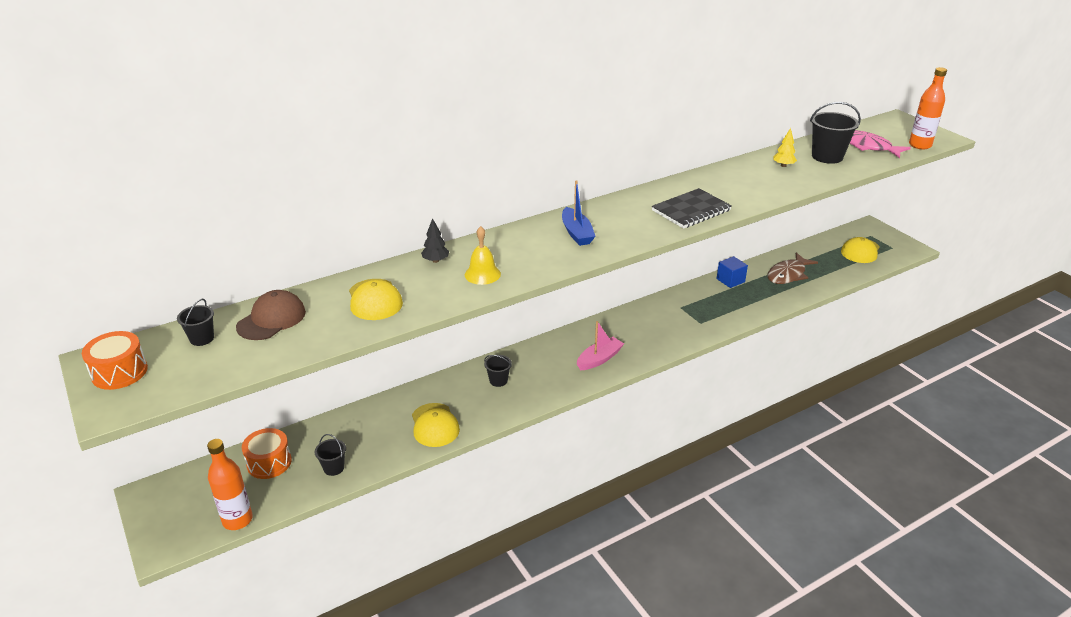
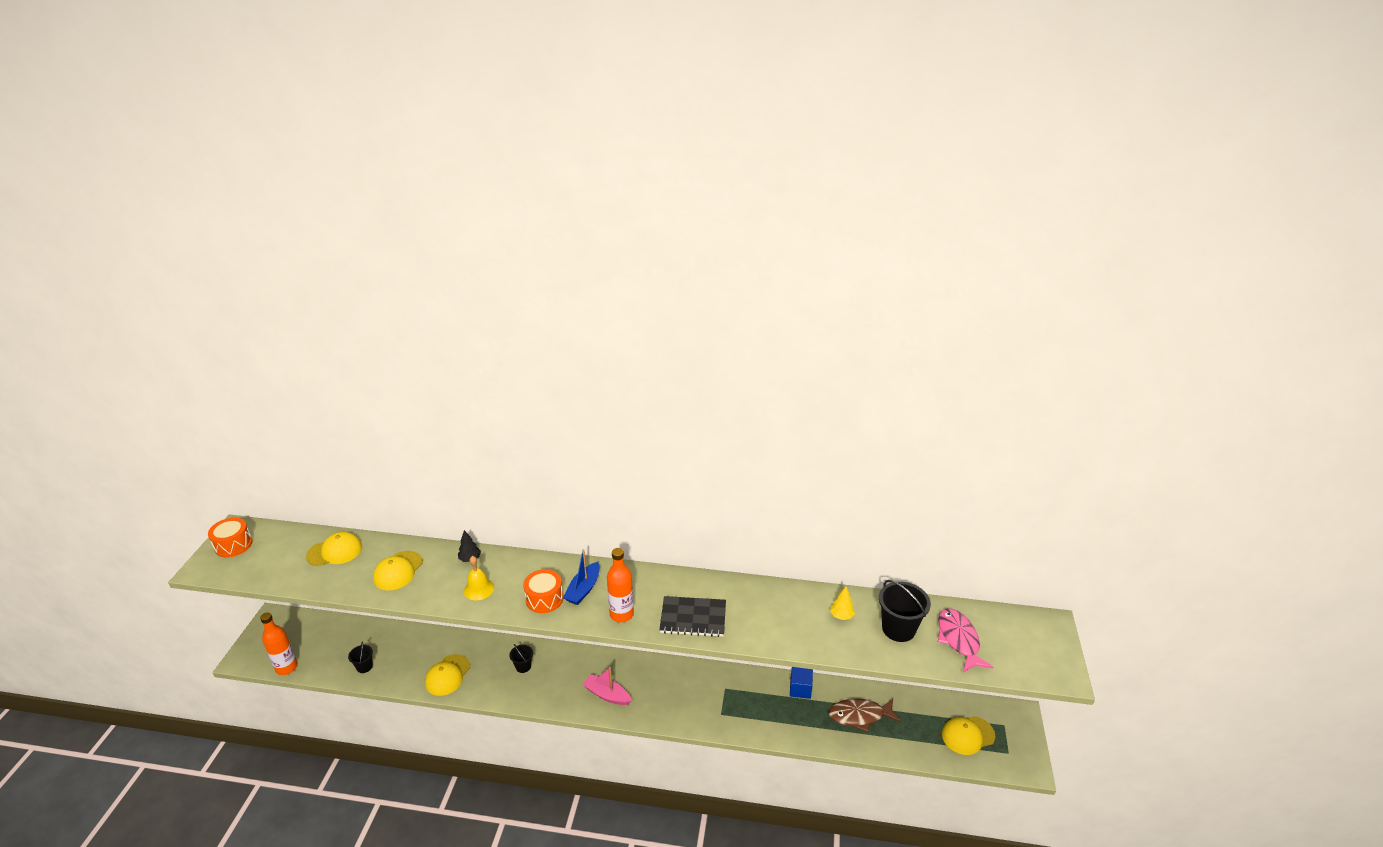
camera: 40 degrees right, 0 degrees up
(202, 338) = (290, 544): black bucket -> none
(269, 462) = (341, 638): orange drum -> orange drum (544, 599)
(271, 319) = (335, 551): brown cap -> yellow cap
(599, 359) = (607, 695): pink boat -> pink boat turned 150 degrees counterclockwise
(920, 145) = (1018, 669): orange bottle -> orange bottle (621, 614)

